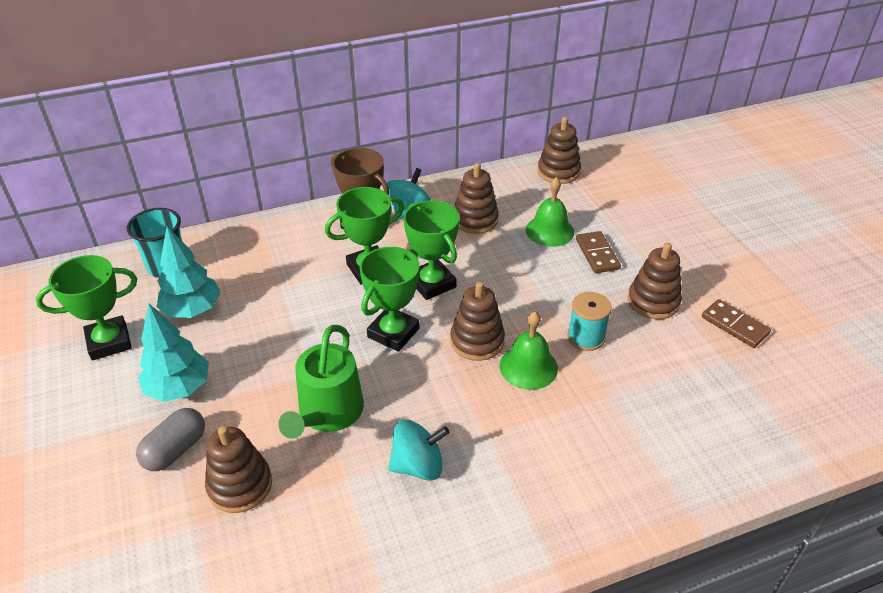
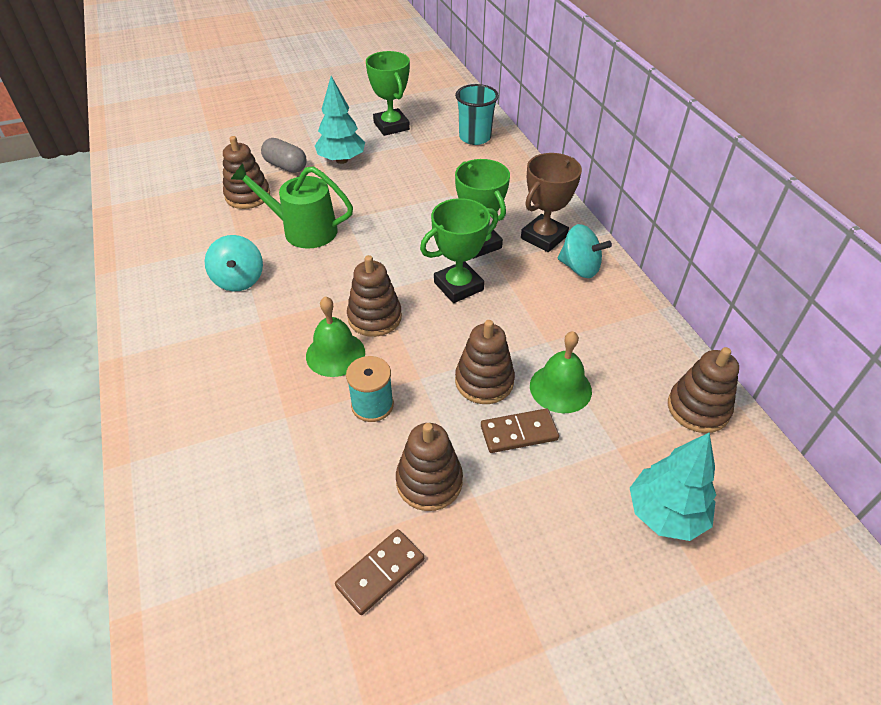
camera: 90 degrees right, 5 degrees up
(192, 310) = (423, 155): turquoise tree -> turquoise tree (665, 514)
(393, 333) = (390, 262): green trophy -> none
(475, 220) = (571, 320): brown stacking toy -> brown stacking toy (484, 381)

